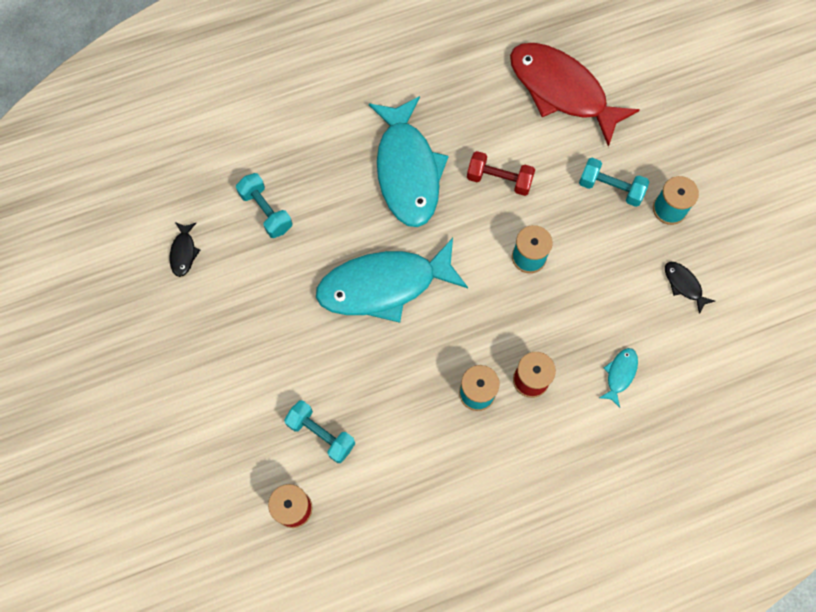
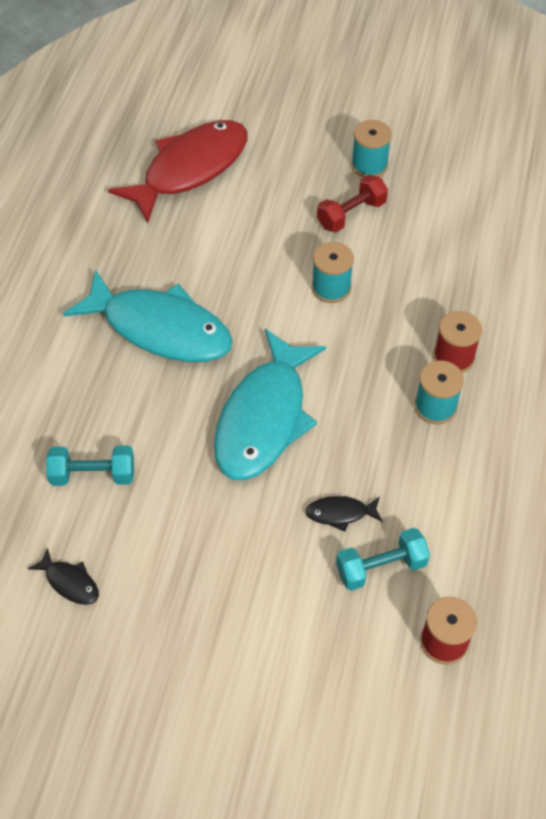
camera: 55 degrees left, 15 degrees down
(499, 180) = (234, 264): red dumbbell -> red dumbbell (351, 214)
(562, 91) = (190, 169): red fish -> red fish turned 150 degrees clockwise
(610, 188) = (314, 192): turquoise dumbbell -> none
(620, 374) = (497, 289): turquoise fish -> none
(684, 285) = (448, 197): black fish -> black fish (340, 513)

